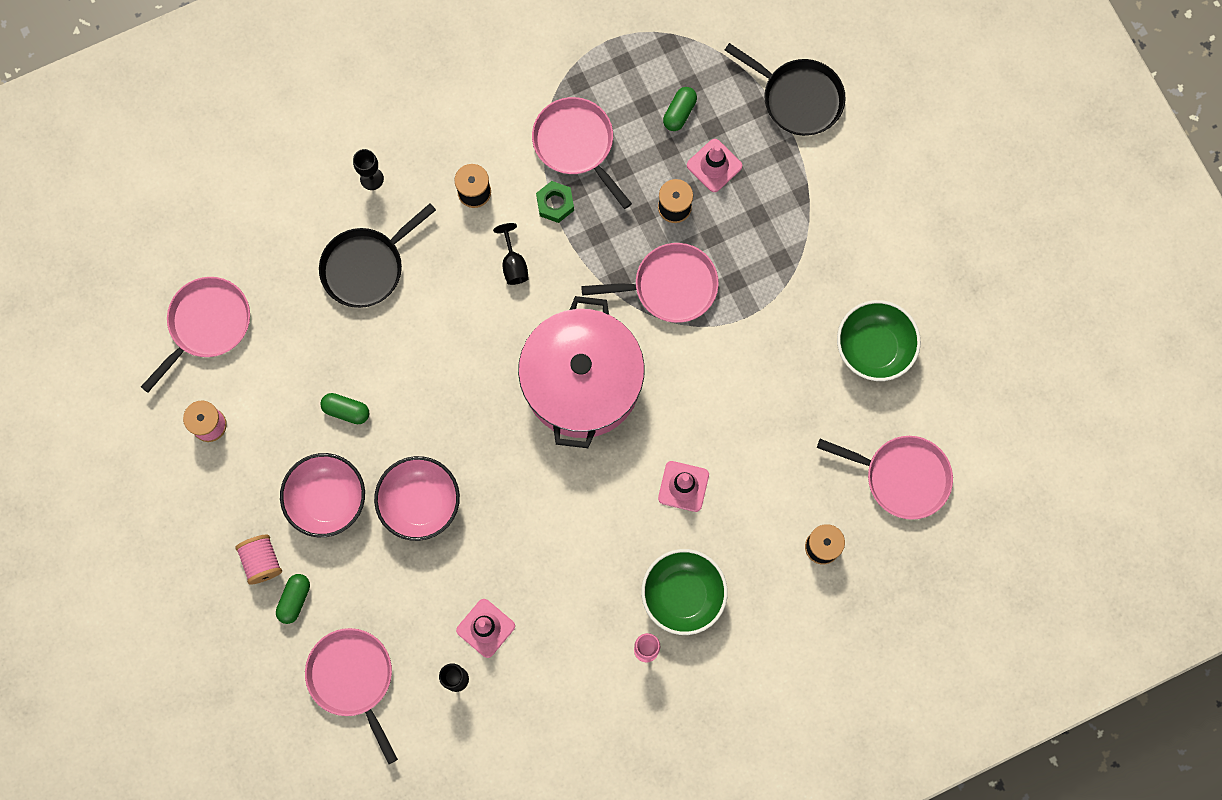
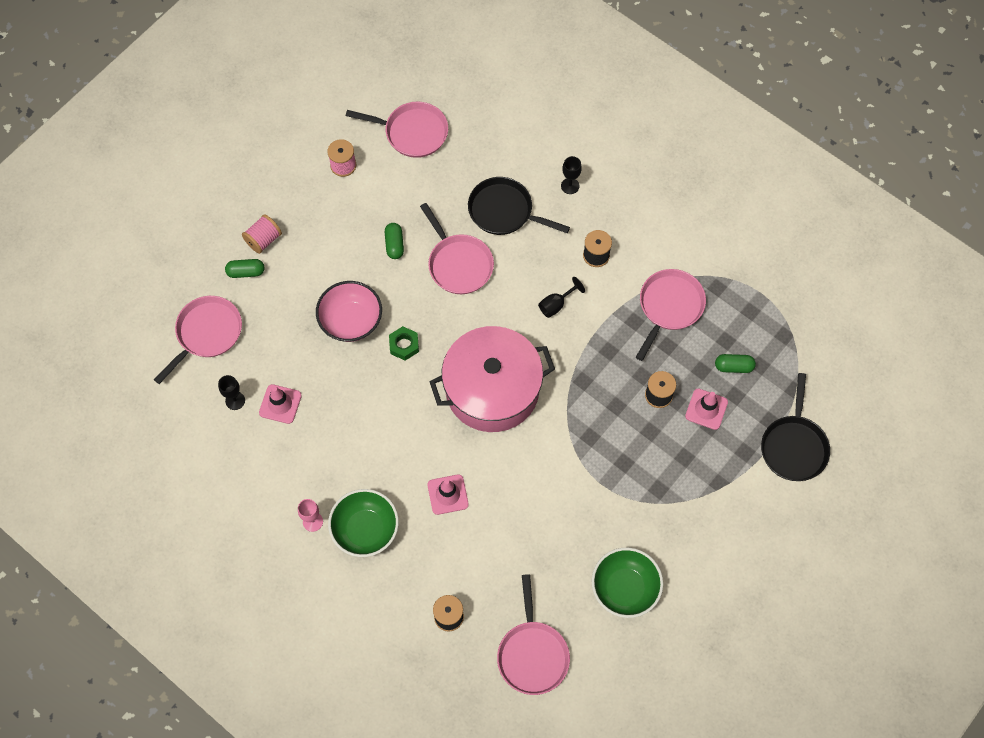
camera: 65 degrees right, 10 degrees down
(327, 500) = (325, 261): pink bowl -> none
(555, 204) = (616, 312): green nut -> green nut (404, 345)
(670, 286) = (596, 418): pink pan -> pink pan (458, 264)

